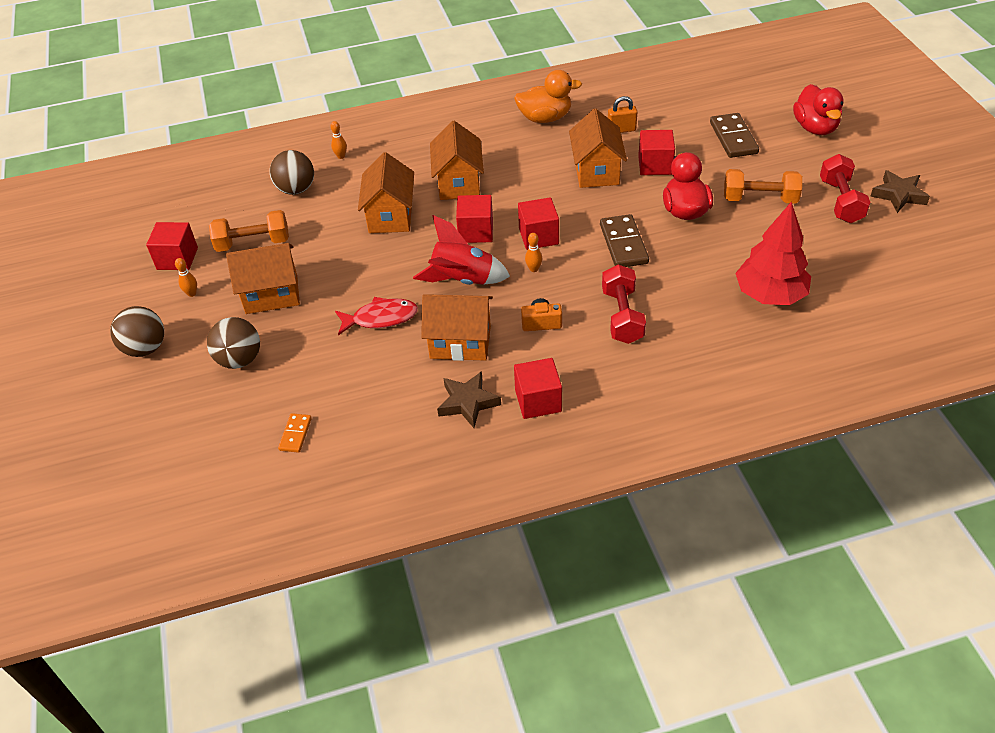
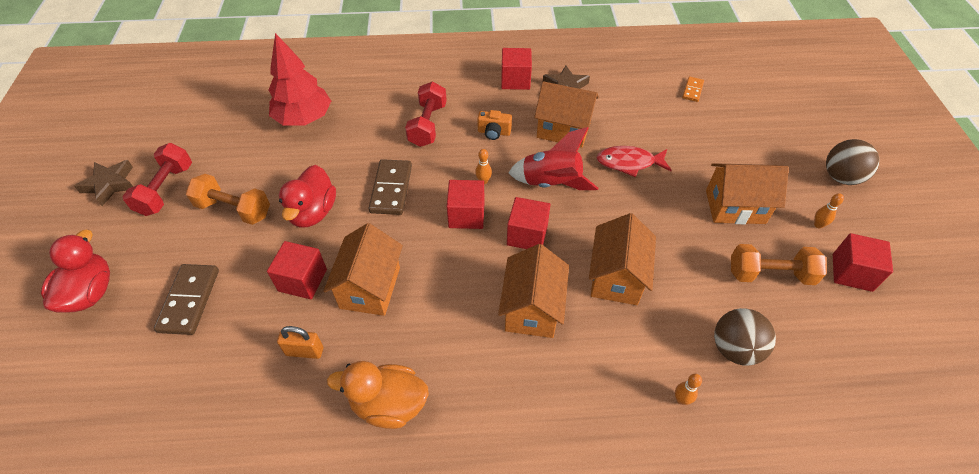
camera: 170 degrees left, 5 degrees up
(239, 360) = (750, 151): brown ball -> none

